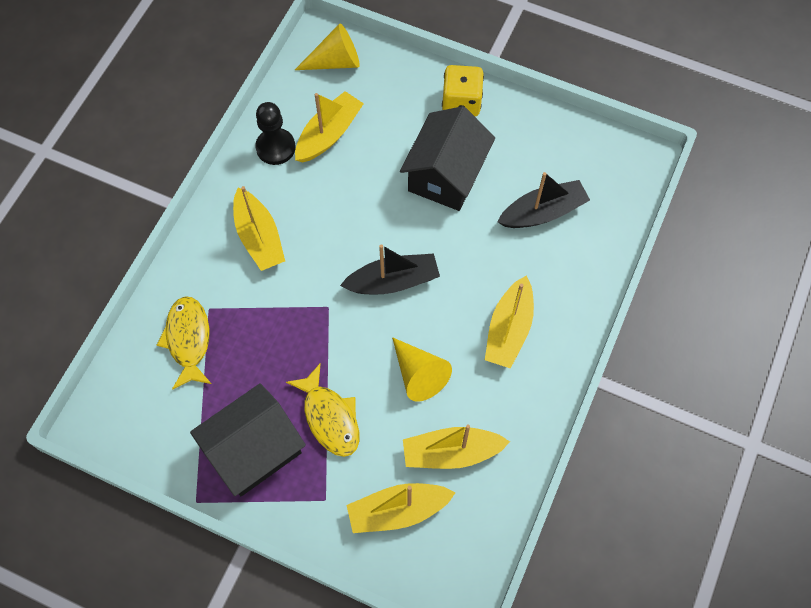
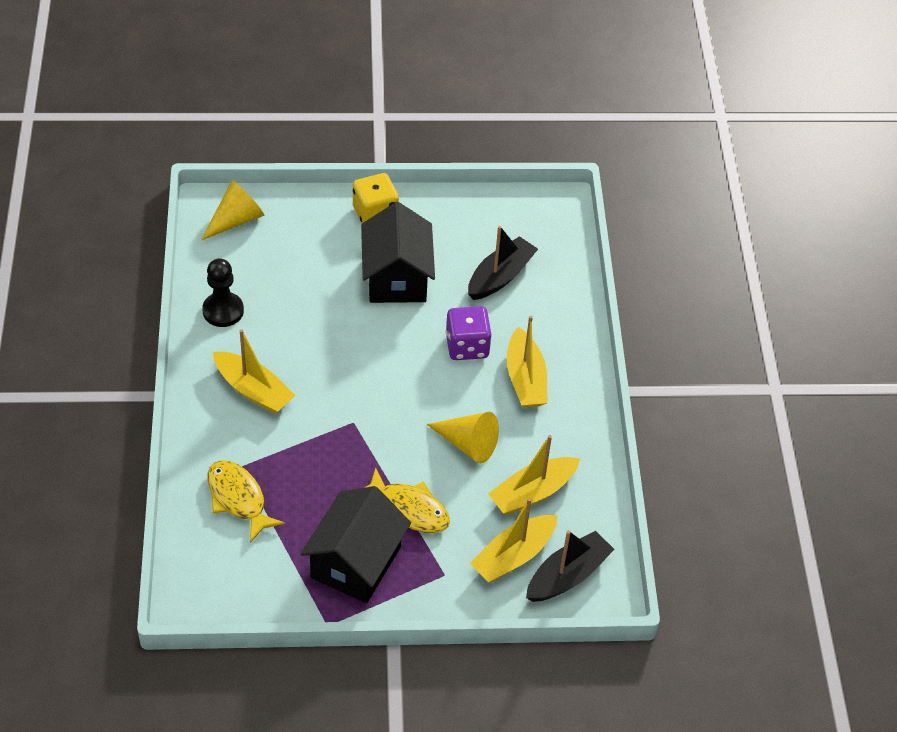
camera: 30 degrees left, 15 degrees down
(329, 134) = (267, 282): yellow boat -> none
(393, 281) = (400, 380): black boat -> black boat (567, 575)
(472, 272) = (467, 346): none -> purple dice

